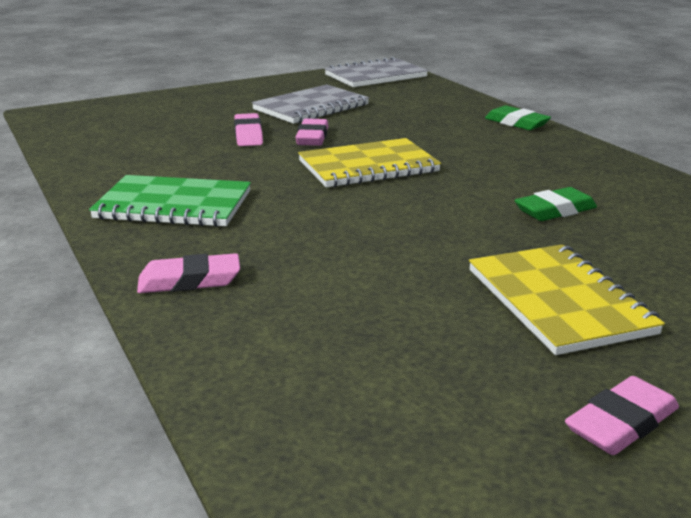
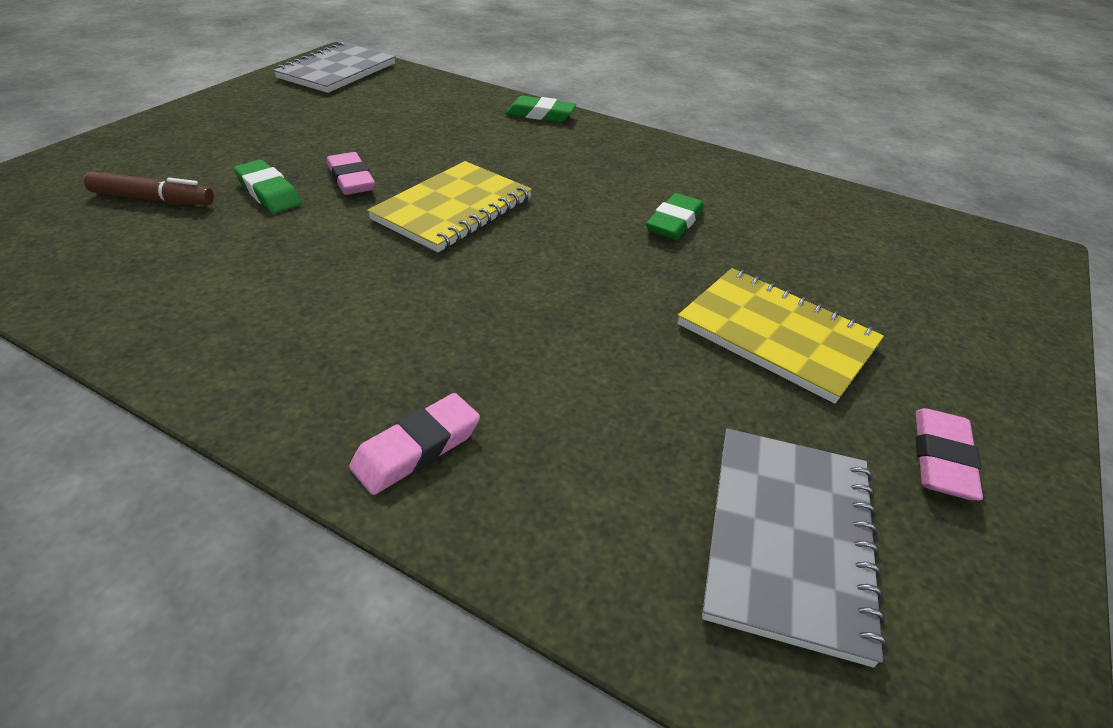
camera: 35 degrees left, 15 degrees up
(174, 205) = (280, 333): green notebook -> none
(175, 126) = (153, 199): none -> brown marker
(248, 135) = (268, 192): pink eraser -> green eraser
(311, 107) = (306, 132): grey notebook -> grey notebook (788, 539)

